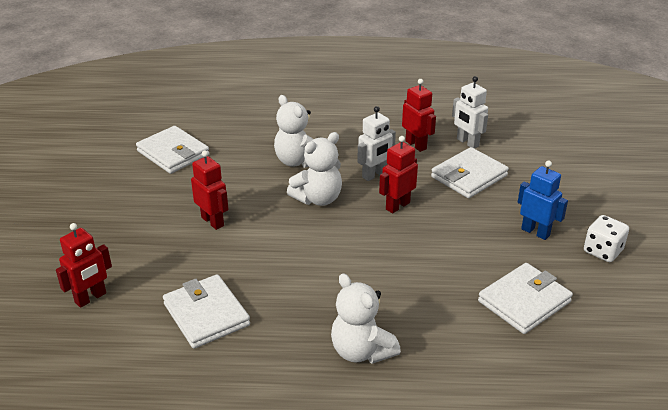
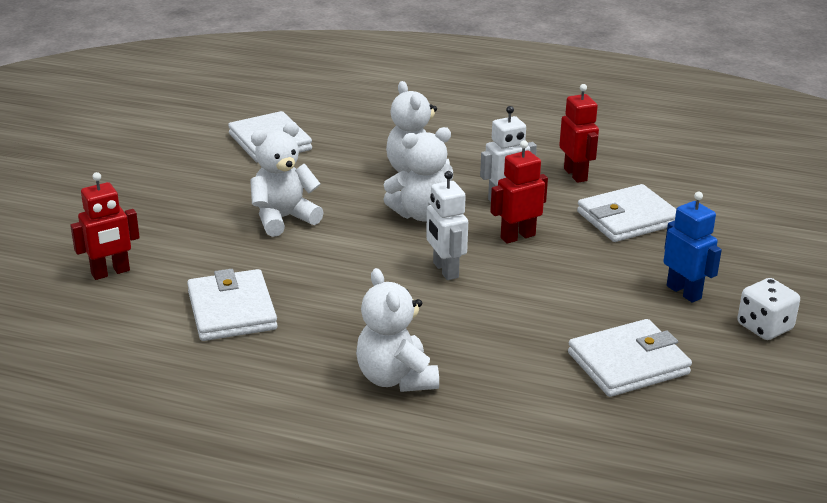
camera: 15 degrees right, 5 degrees down
(213, 221) = (283, 219): red robot -> white teddy bear
(467, 143) = (645, 181): white robot -> white robot (445, 270)

